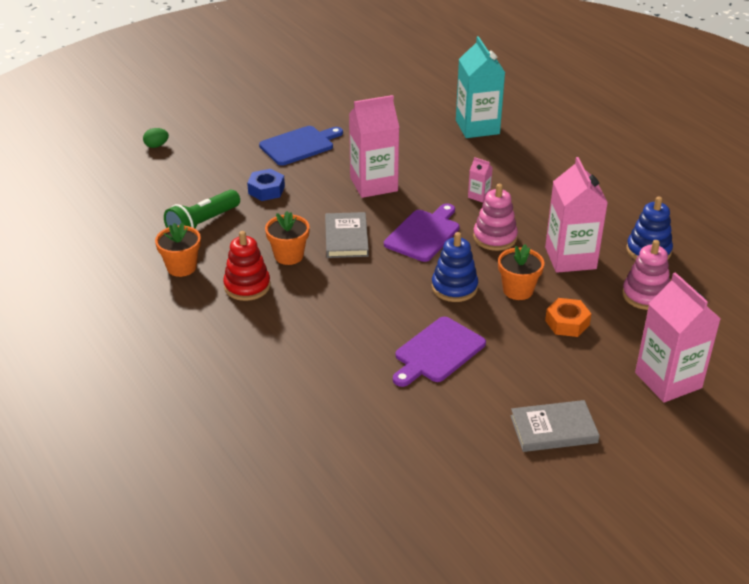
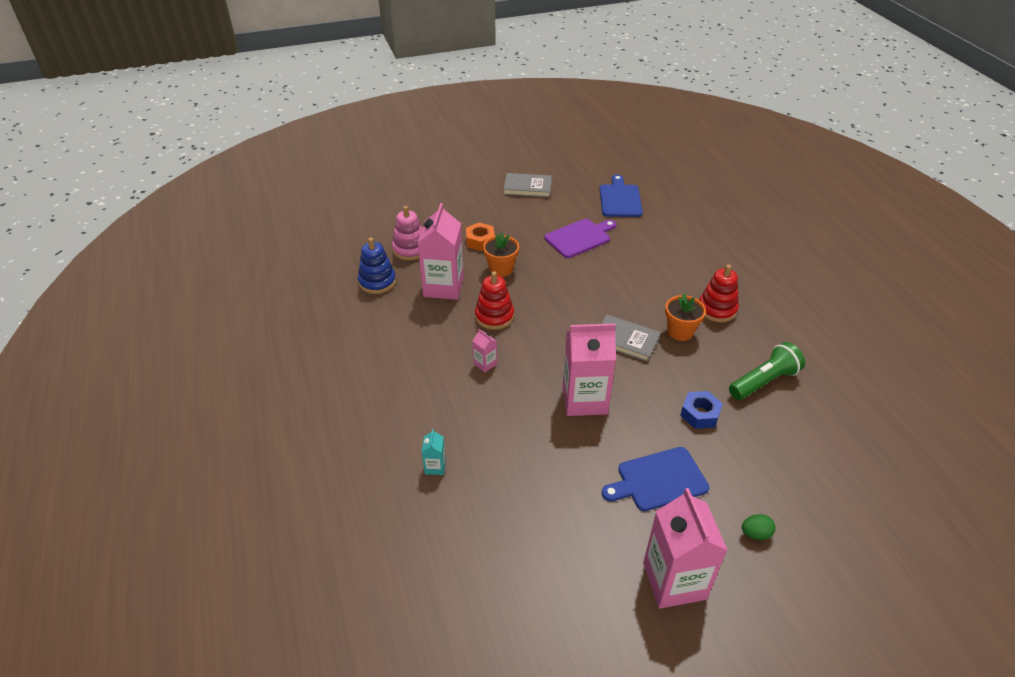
camera: 165 degrees left, 5 degrees up
(156, 146) = (841, 518): green egg -> green egg (755, 534)
(181, 267) = (776, 337): orange flower pot -> none
(346, 238) = (626, 340): grey book -> grey book turned 75 degrees counterclockwise
(398, 433) = (620, 199): none -> blue cutting board
(424, 234) = (554, 331): purple cutting board -> none
(454, 287) = (548, 279): blue stacking toy -> none
(477, 127) = (435, 466): turquoise carton -> turquoise carton, size x0.44
(495, 237) = (494, 316): pink stacking toy -> red stacking toy
(668, 380) = (441, 199): pink carton -> pink carton (674, 581)

